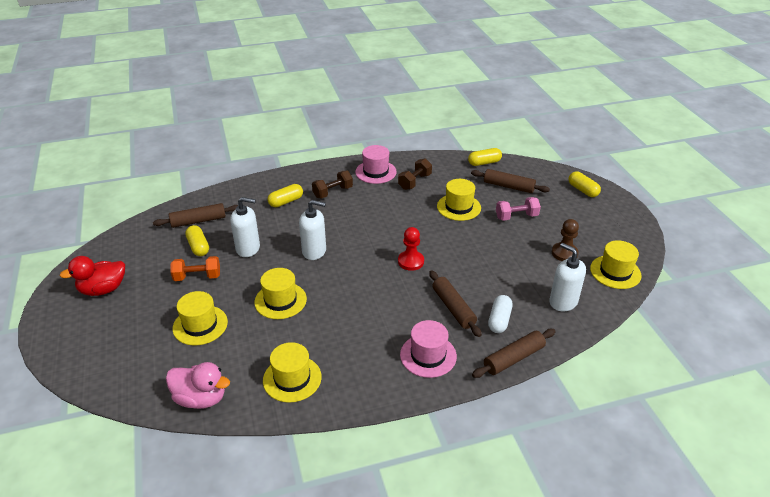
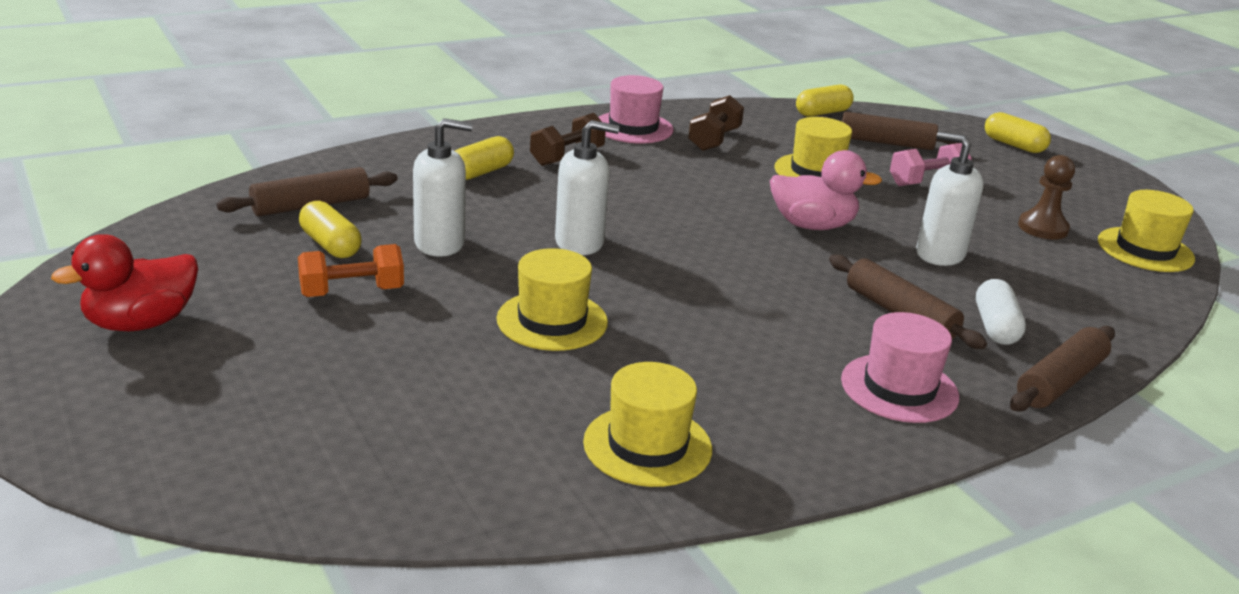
camera: 15 degrees left, 10 degrees down
(200, 325) = (397, 370): yellow hat -> none
(201, 398) = (462, 496): pink duck -> pink duck (812, 225)
(411, 261) = (777, 250): red pawn -> none
(563, 302) = (1088, 295): white soap dispenser -> white soap dispenser (939, 254)

